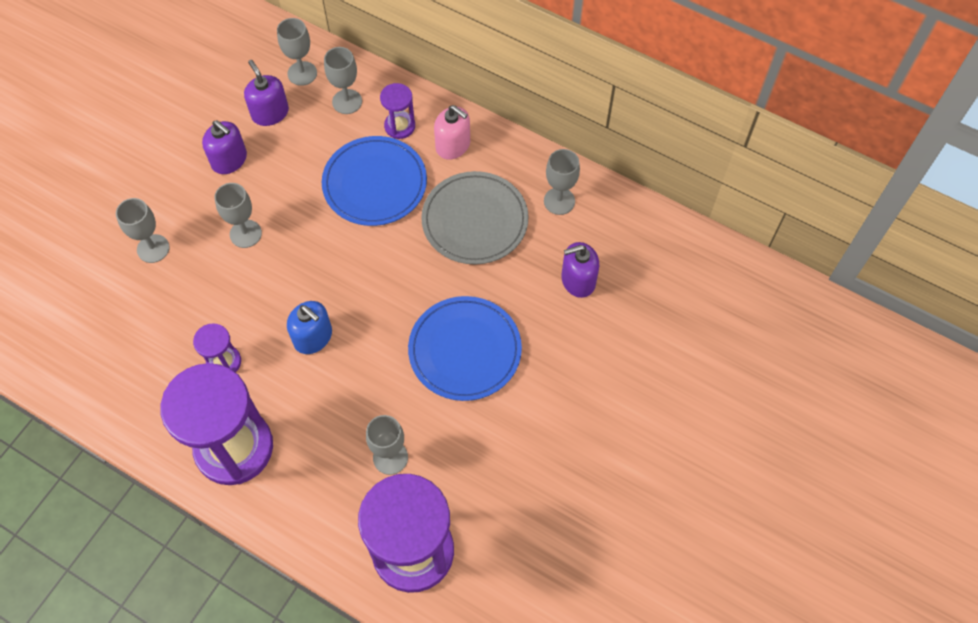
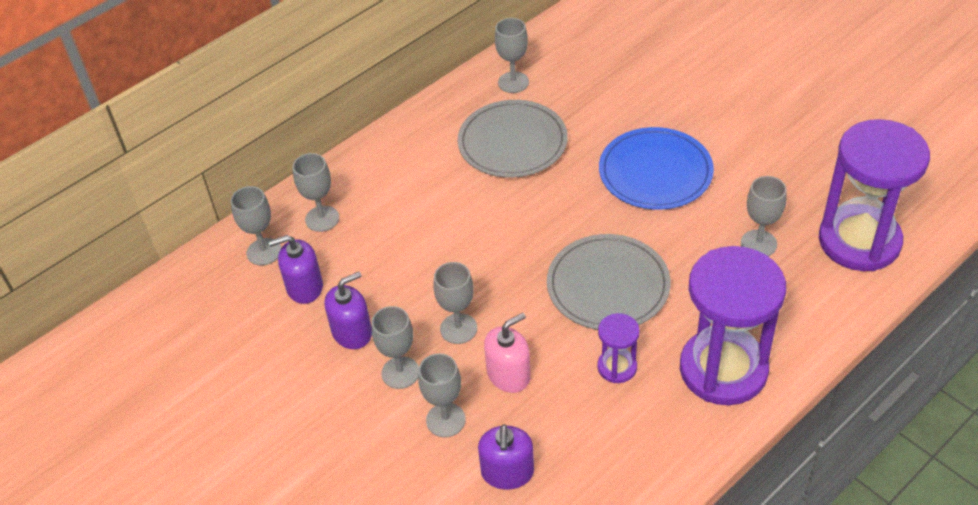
camera: 70 degrees left, 15 degrees down
(194, 205) = (400, 373): none -> grey goblet
(313, 337) = (608, 286): blue soap dispenser -> grey plate
(375, 184) = (438, 211): blue plate -> none
(399, 126) = (375, 181): purple hourglass -> none
(453, 145) = (417, 144): pink soap dispenser -> pink soap dispenser (508, 374)
(578, 280) = (603, 85): purple soap dispenser -> purple soap dispenser (507, 472)

